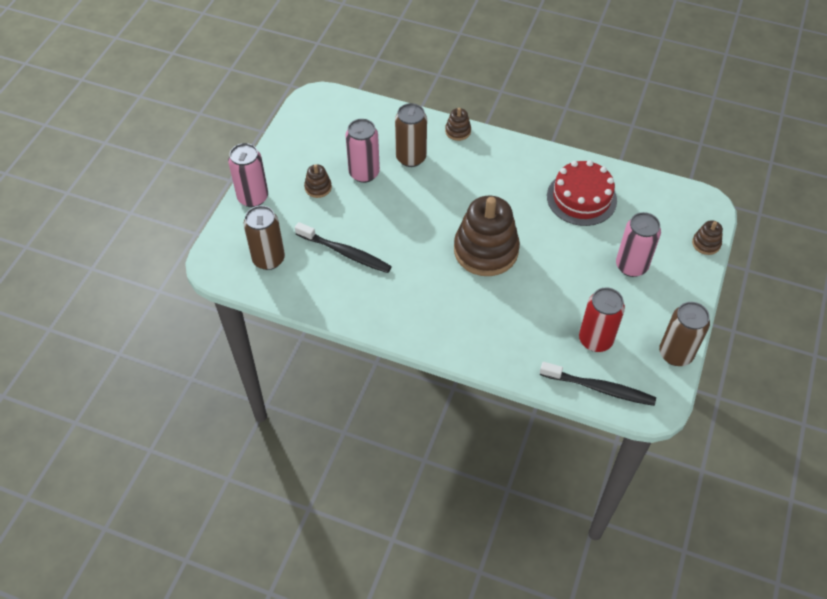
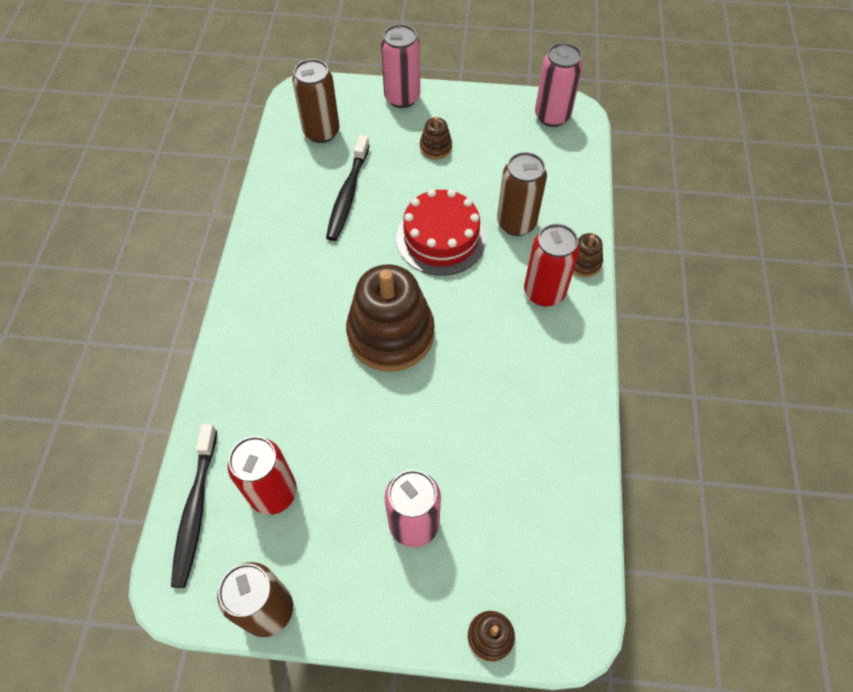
camera: 75 degrees right, 5 degrees up
(364, 173) = (473, 183): pink can -> pink can (552, 116)
(476, 158) = (544, 292): none -> red can
(581, 198) = (520, 435): red cake -> red cake (441, 238)

